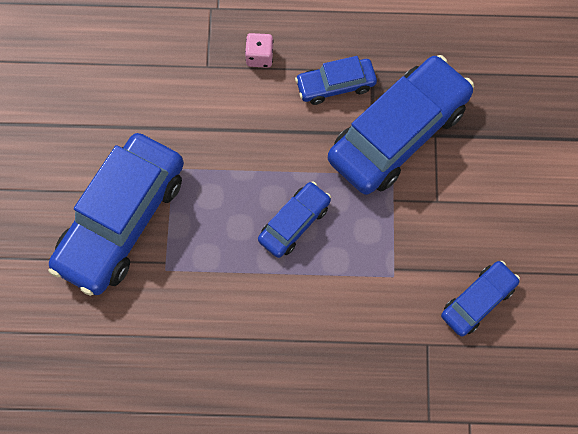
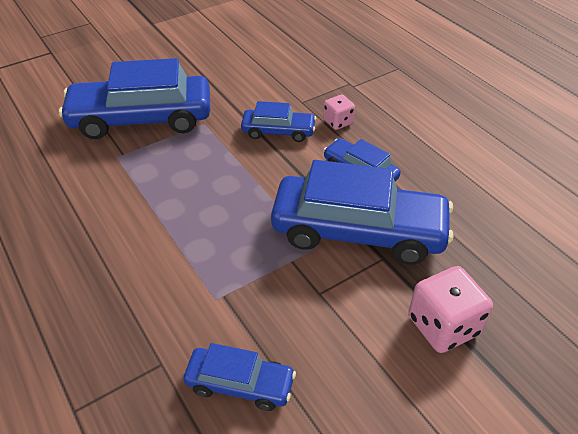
camera: 55 degrees right, 25 degrees down
(294, 223) = (214, 207): blue car -> blue car (278, 131)
(517, 142) = (443, 325): none -> pink dice

